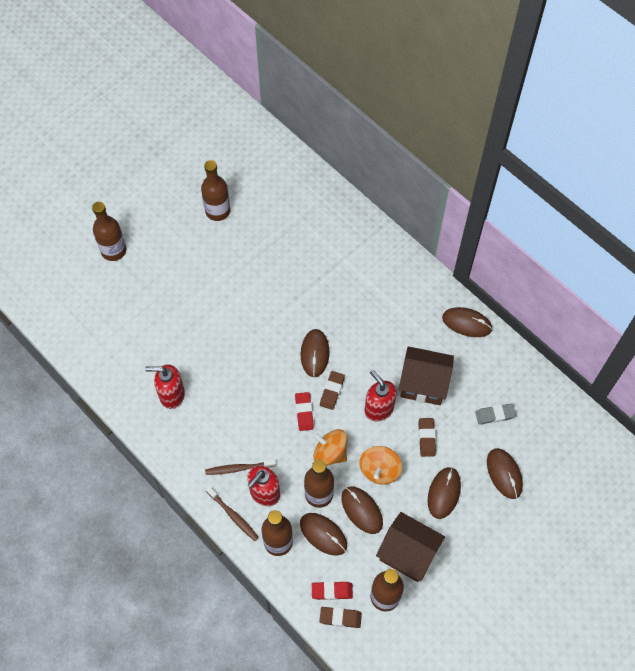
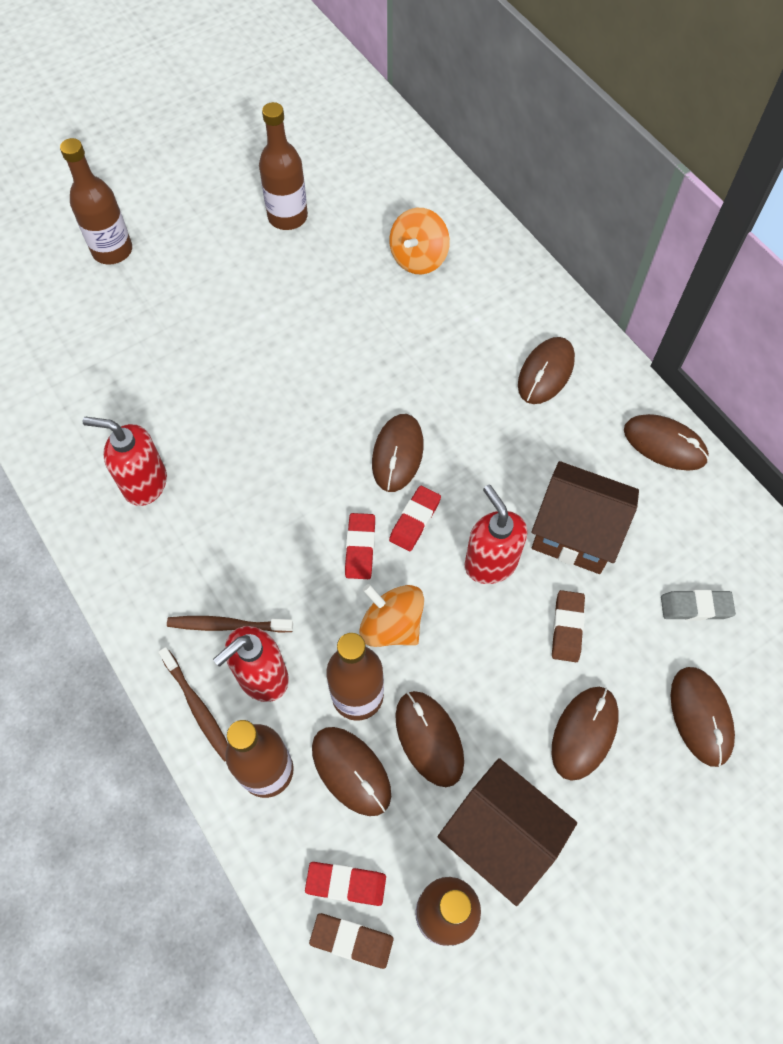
camera: 10 degrees right, 0 degrees up
(332, 391) = (415, 520): brown eraser -> red eraser
(379, 470) = (474, 671): orange spinning top -> orange spinning top (418, 258)
(392, 289) = (546, 372): none -> brown mouse

